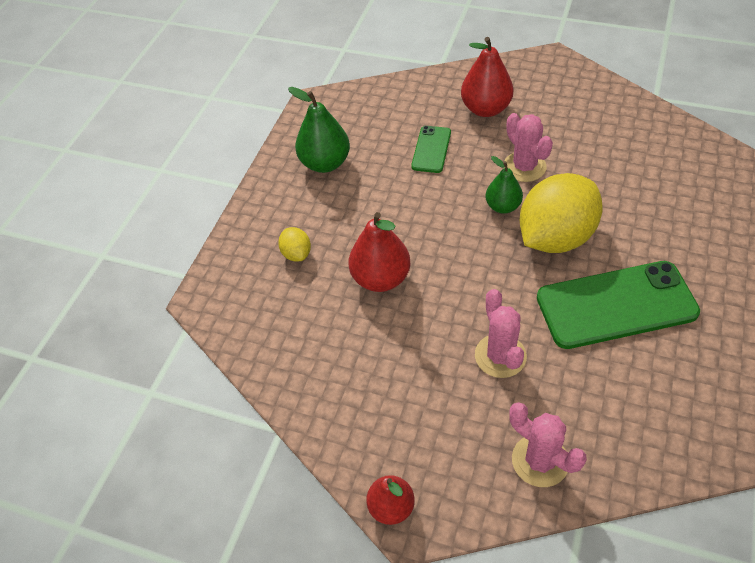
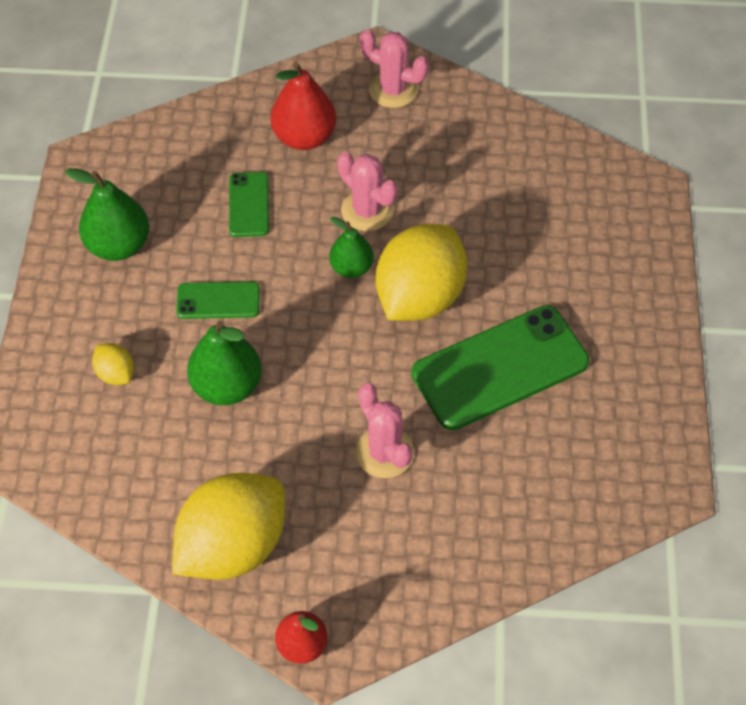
camera: 20 degrees left, 5 degrees up
(353, 407) = (233, 546): none -> yellow lemon
(380, 278) = (227, 386): red pear -> green pear
(390, 214) = (218, 301): none -> green phone
(540, 461) = (448, 560): pink cactus -> pink cactus (393, 90)

